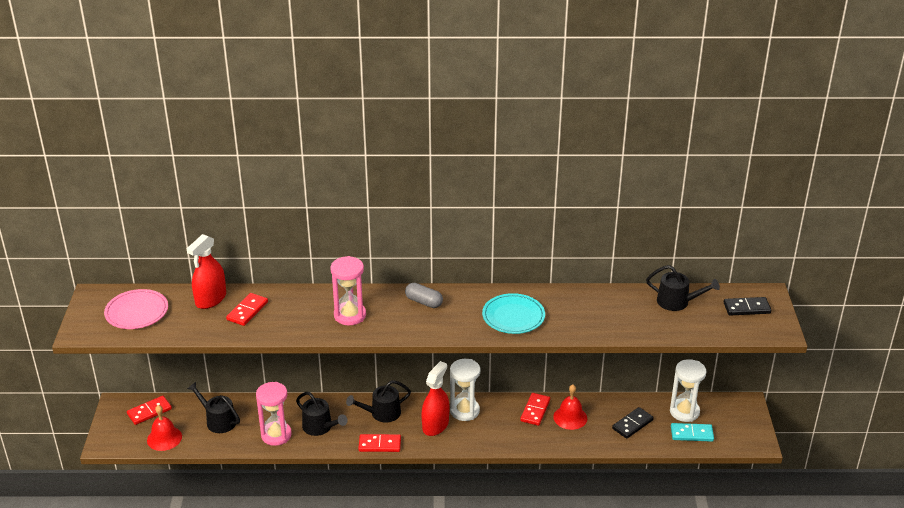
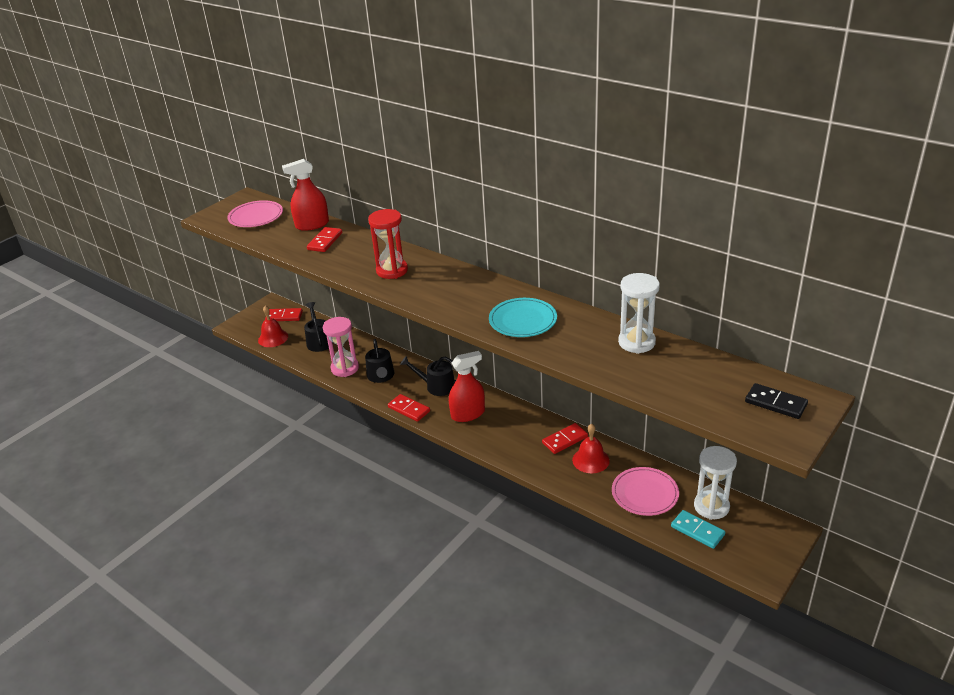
camera: 40 degrees right, 0 degrees up
(247, 311) = (325, 241): red domino -> red domino turned 45 degrees counterclockwise
(350, 315) = (392, 271): pink hourglass -> red hourglass
(424, 302) = (461, 281): grey capsule -> none
(464, 411) = (504, 413): white hourglass -> white hourglass (636, 342)
(632, 424) = (645, 493): black domino -> pink plate
(677, 302) = (701, 368): black watering can -> none

